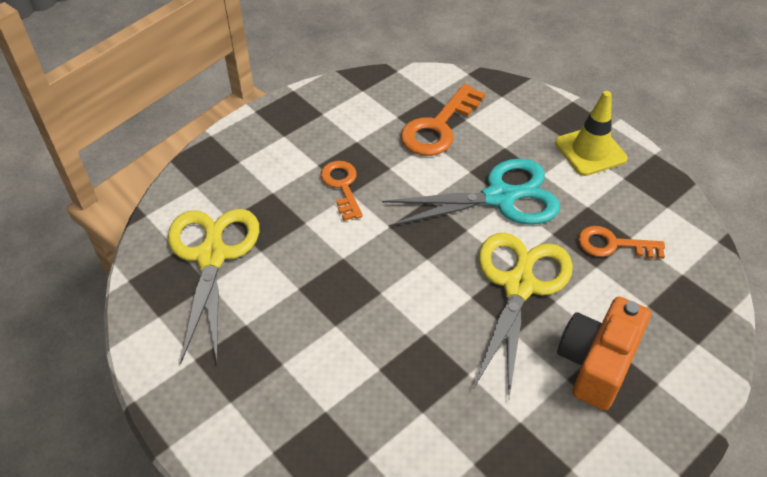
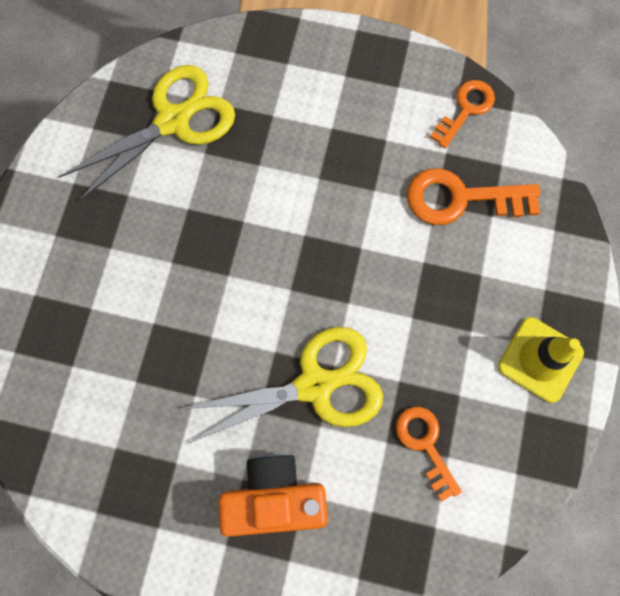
camera: 55 degrees right, 25 degrees up
(342, 186) = (321, 165): orange key -> orange key (465, 109)
(500, 197) = (409, 309): turquoise scissors -> none

